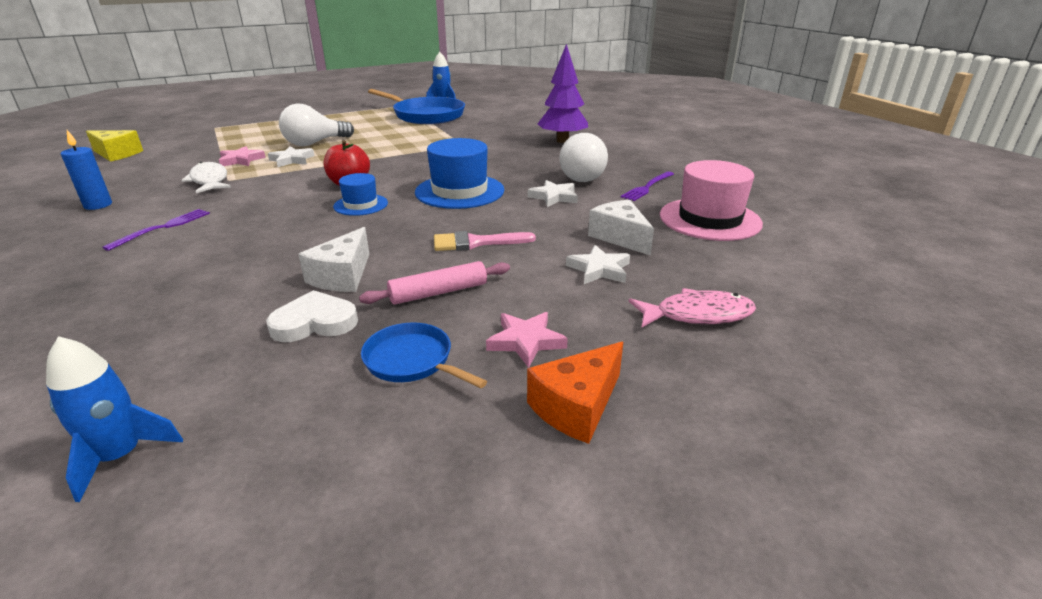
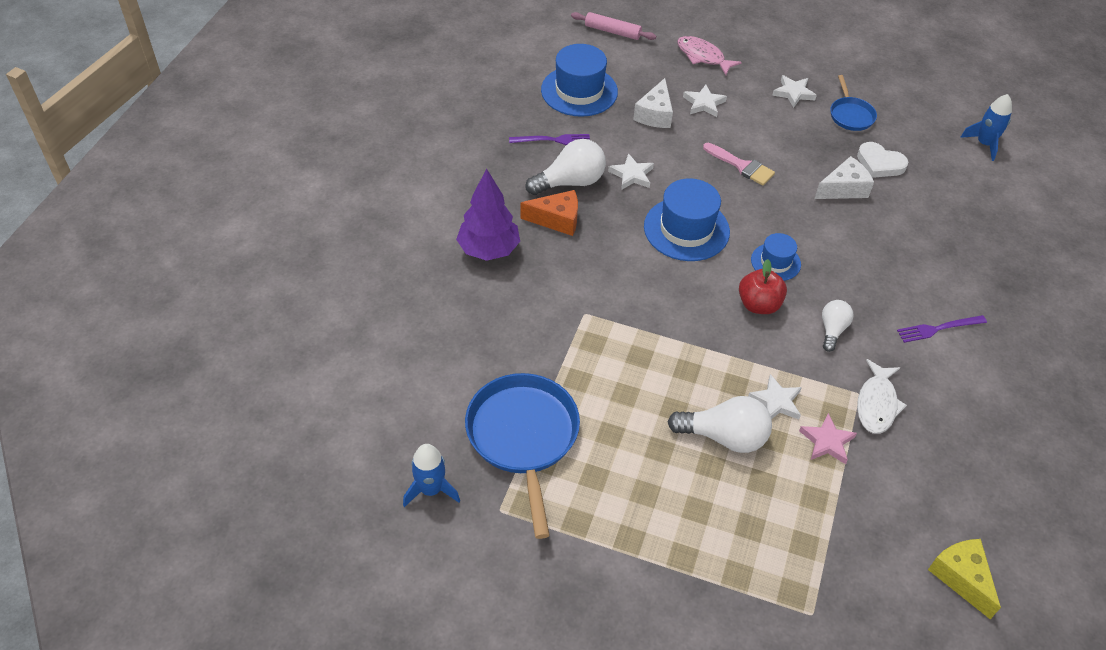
camera: 135 degrees left, 20 degrees up
(98, 205) = (987, 415): blue candle -> none
(273, 194) = (832, 330): none -> white light bulb
(438, 292) = (803, 143): pink rolling pin -> pink rolling pin (612, 31)
(525, 341) = (793, 93): pink star -> white star
(577, 406) = (807, 61): orange cheese -> orange cheese (557, 220)
(709, 219) = (579, 91): pink hat -> blue hat

